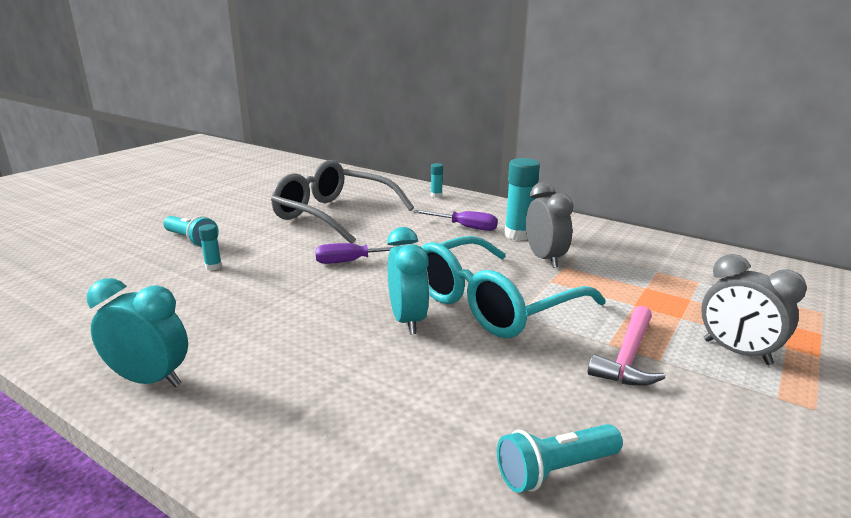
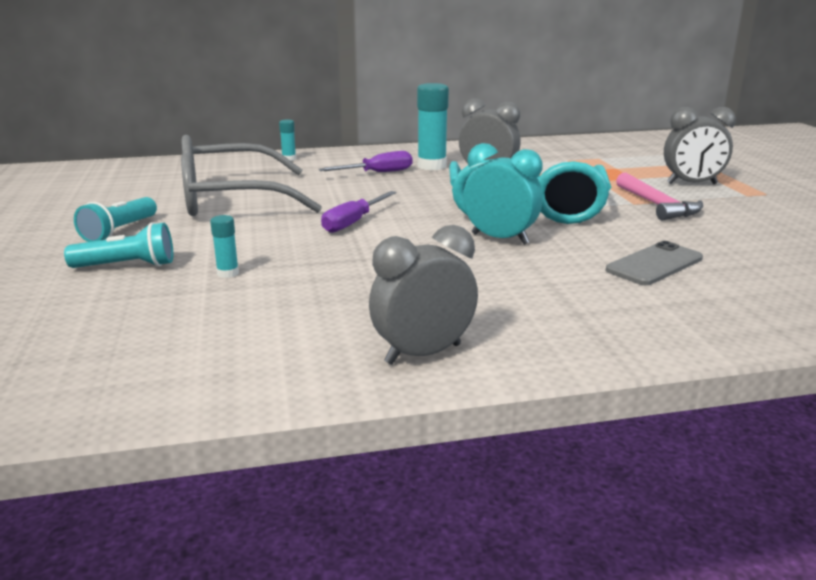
camera: 45 degrees left, 0 degrees up
(150, 380) = (423, 354): turquoise clock -> grey clock
(463, 412) = (654, 264): none -> grey phone
(555, 470) = (748, 264): turquoise flashlight -> turquoise flashlight (119, 231)

